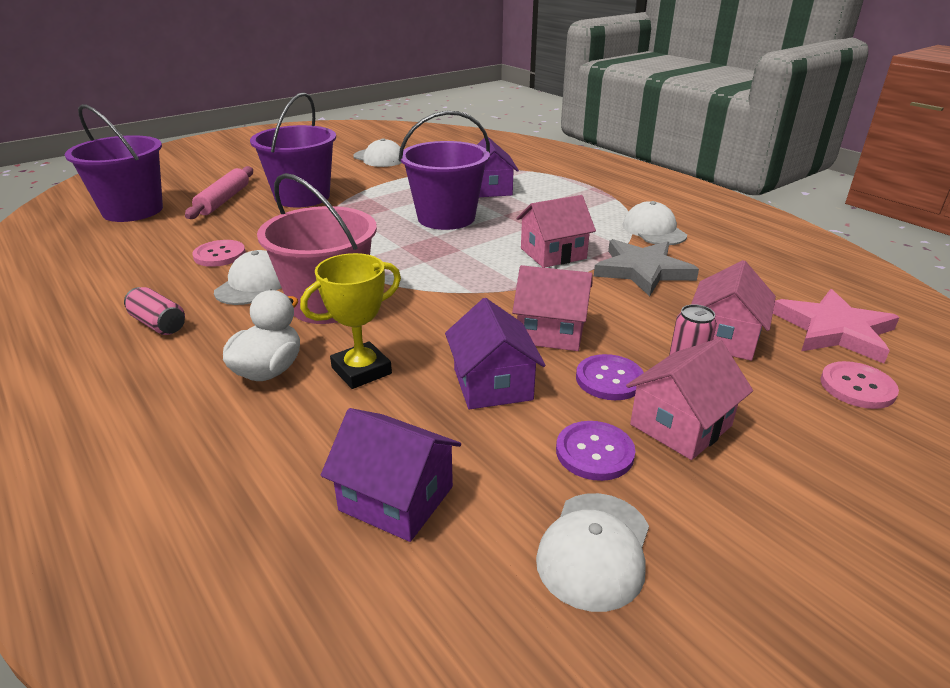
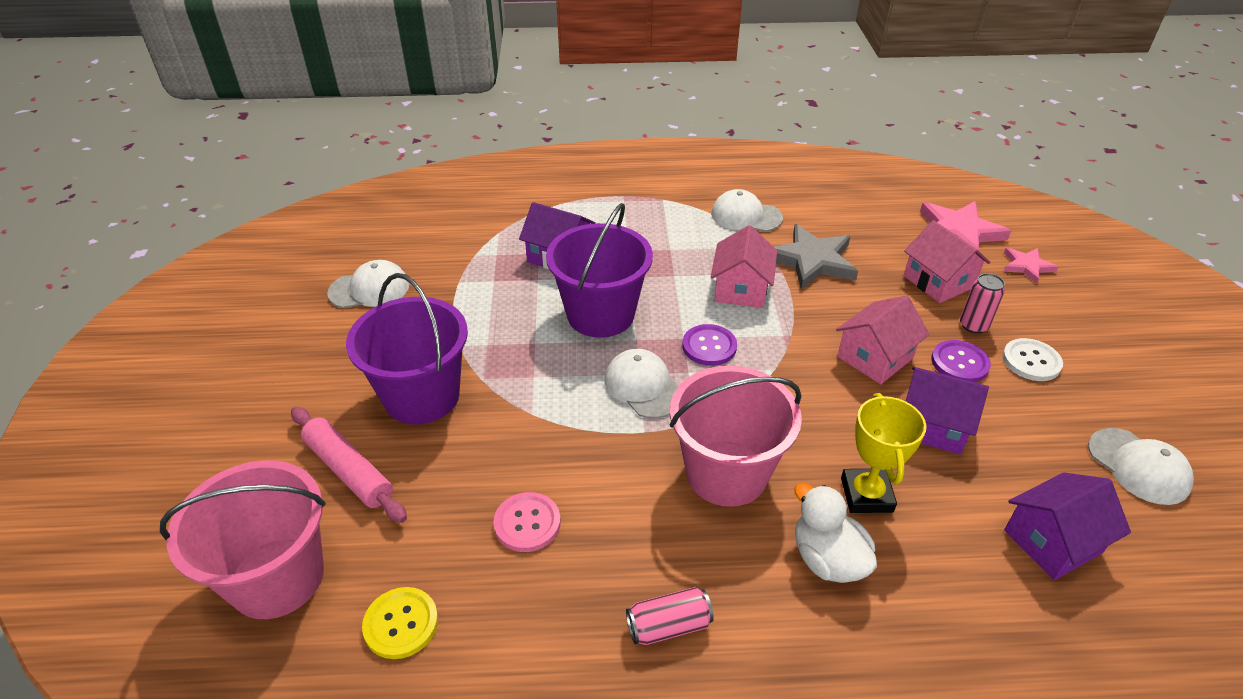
camera: 55 degrees left, 10 degrees up
(116, 247) = (401, 624): none -> yellow button
(133, 210) = (277, 577): purple bucket -> pink bucket
(254, 284) = (633, 515): white cap -> white cap (643, 386)
(594, 452) = (1042, 416): purple button -> purple button (709, 346)
(680, 425) = (1031, 361): pink house -> white button
(857, 387) = (1026, 266): pink button -> pink star

